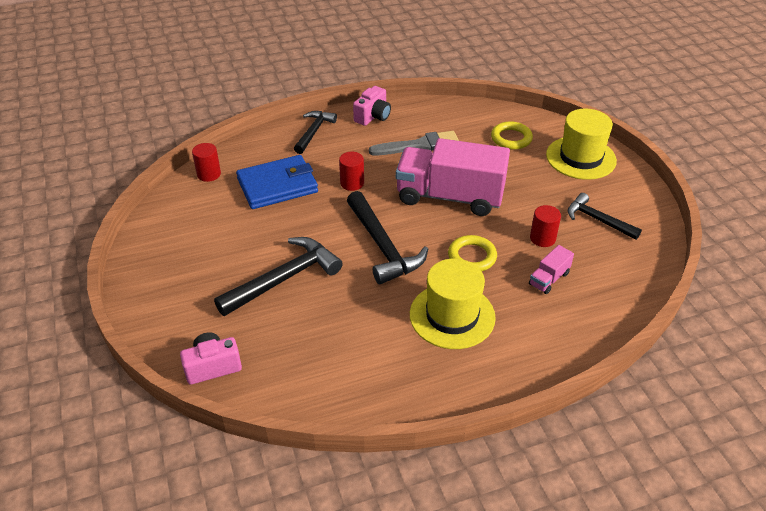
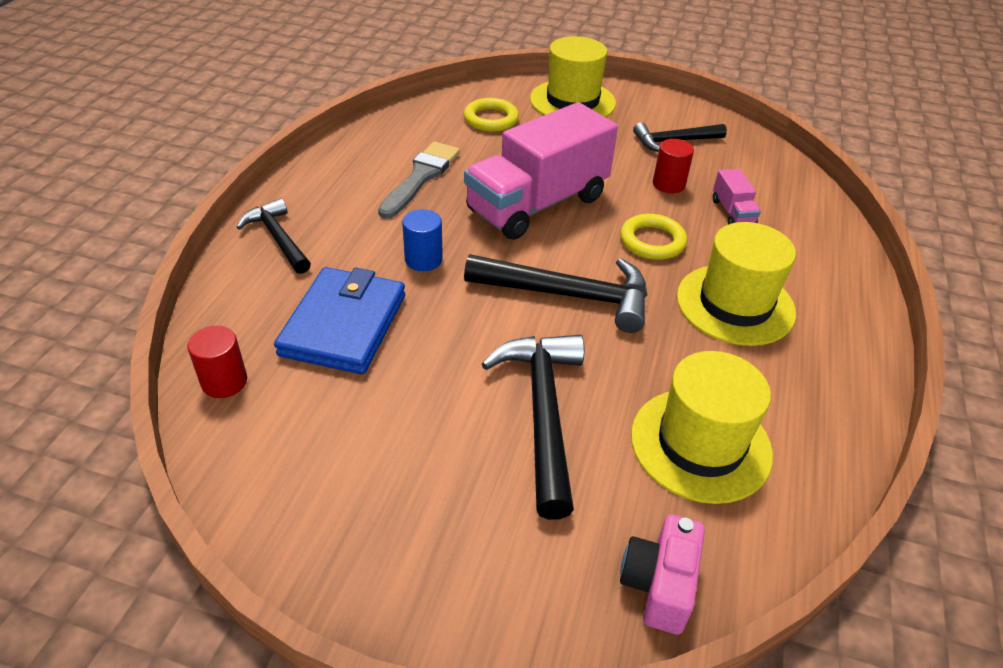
camera: 55 degrees left, 0 degrees up
(318, 346) = (700, 444): none -> yellow hat
(352, 183) = (423, 260): red cylinder -> blue cylinder
(373, 116) = (319, 180): pink camera -> none

